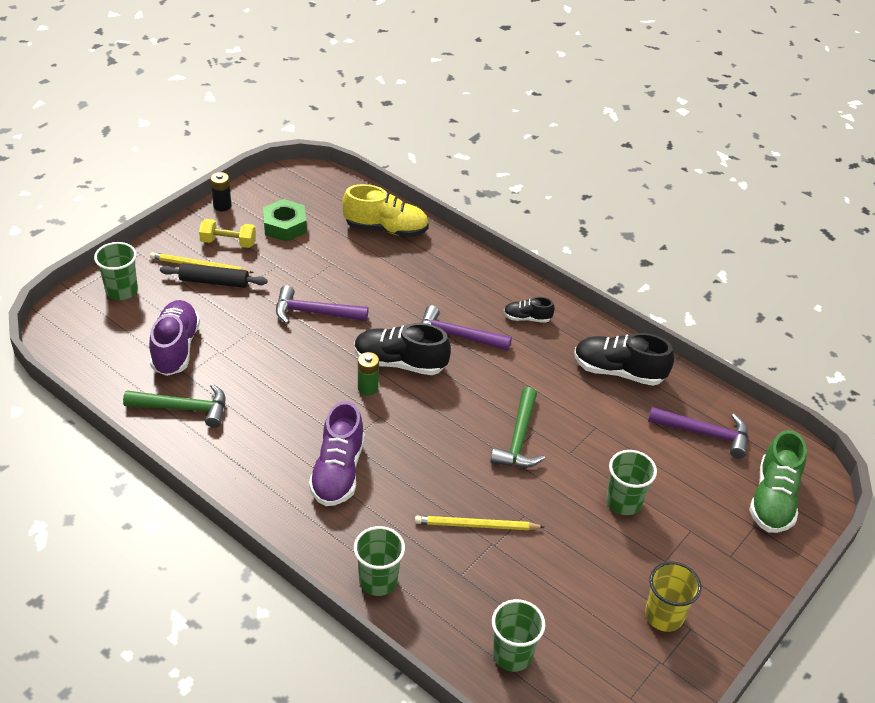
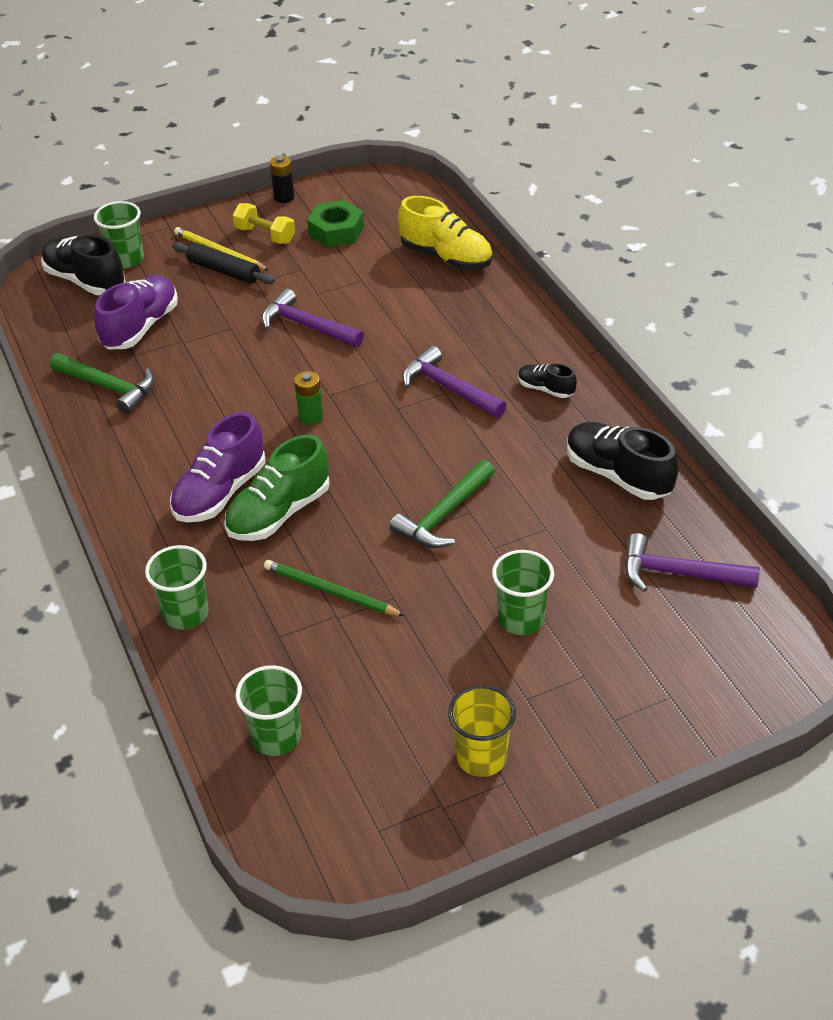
camera: 30 degrees right, 0 degrees up
(400, 363) = (364, 400): black shoe -> black shoe (85, 281)
(476, 525) = (330, 591): yellow pencil -> green pencil
(704, 433) = (679, 573): purple hammer -> purple hammer turned 150 degrees clockwise
(773, 499) = (717, 674): green shoe -> green shoe (279, 513)

